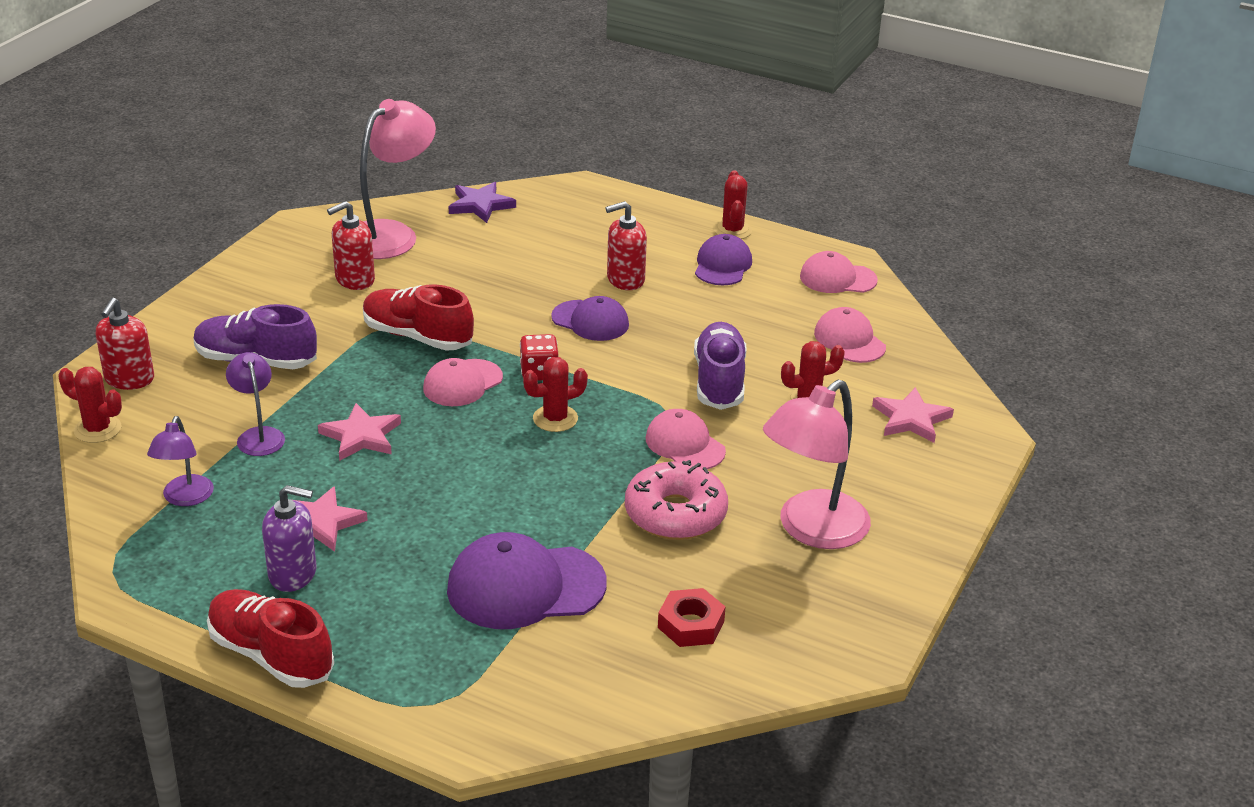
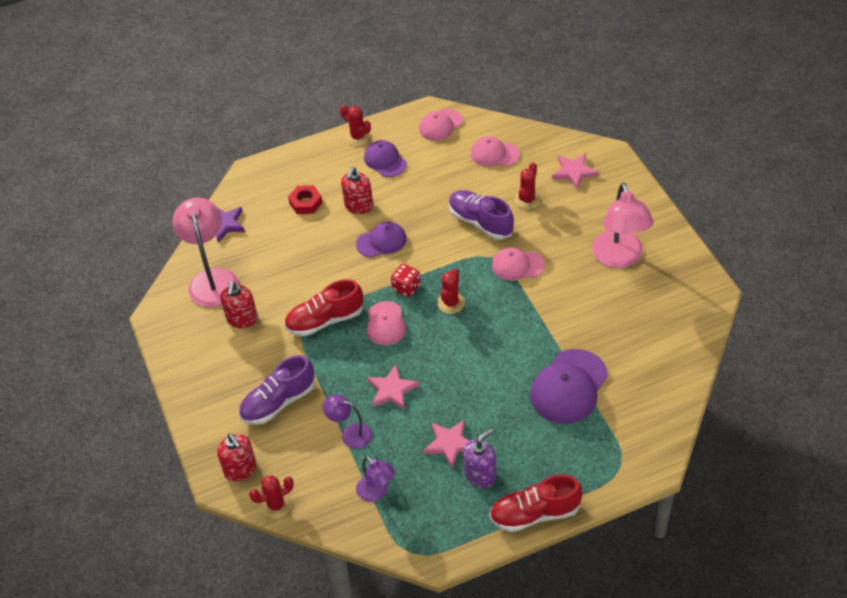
camera: 45 degrees left, 15 degrees up
(675, 514) = (565, 300): pink donut -> none
(691, 624) = (645, 340): red nut -> red nut (306, 203)

